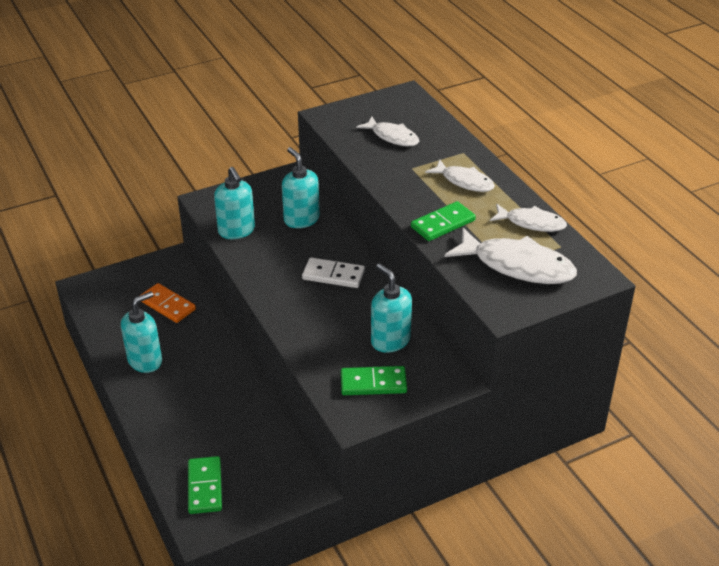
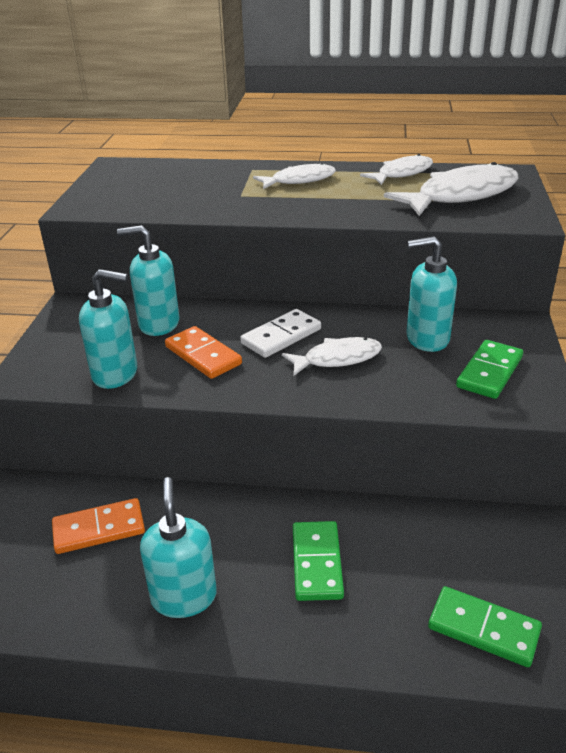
camera: 55 degrees left, 5 degrees down
(283, 253) = (203, 355): none -> orange domino
(392, 137) = (174, 189): white fish -> white fish (337, 359)
(443, 224) = (355, 207): green domino -> green domino (317, 563)

